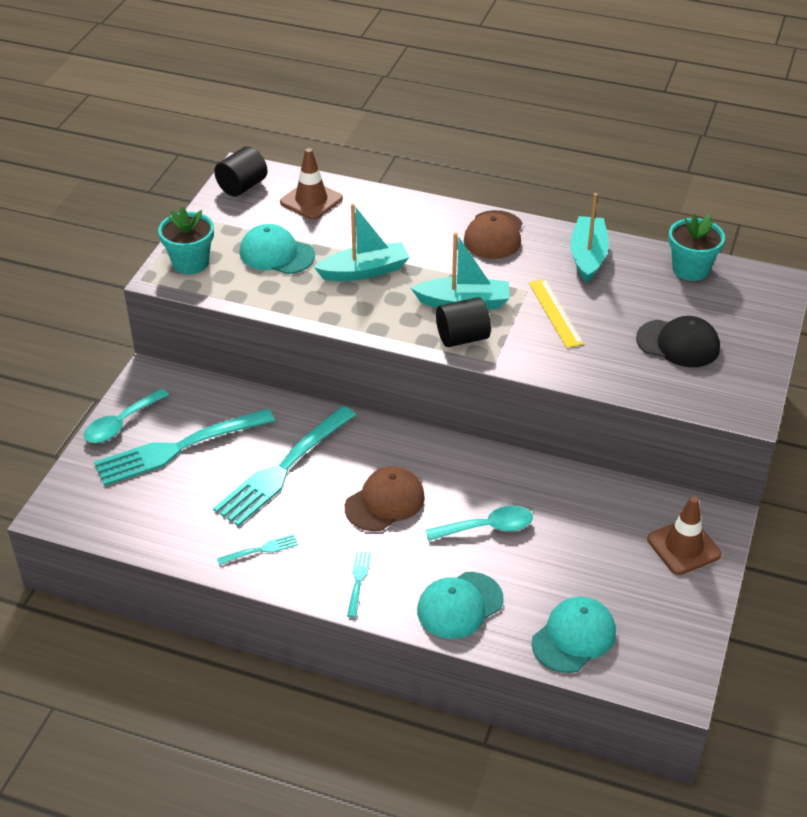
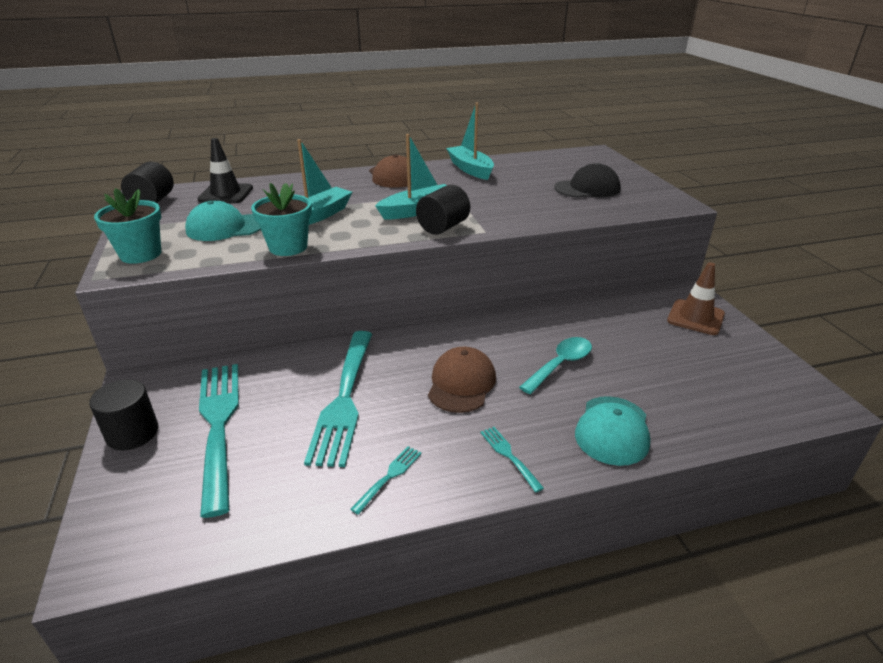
camera: 35 degrees left, 10 degrees down
(121, 423) = (132, 433): turquoise spoon -> black cylinder
(179, 447) = (219, 426): turquoise fork -> turquoise fork turned 135 degrees clockwise
(311, 200) = (226, 194): brown traffic cone -> black traffic cone
(555, 313) = (489, 197): yellow ruler -> none
(574, 637) = (718, 408): turquoise cap -> none
(690, 269) = (540, 159): turquoise flower pot -> turquoise flower pot (288, 247)

